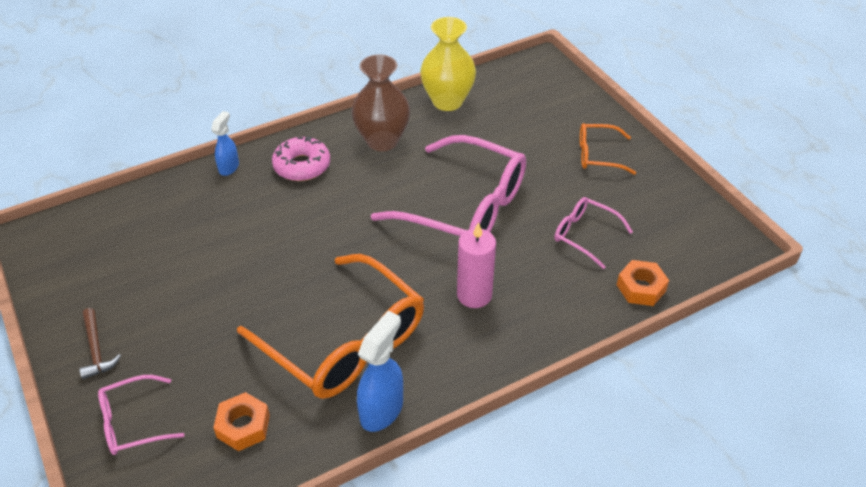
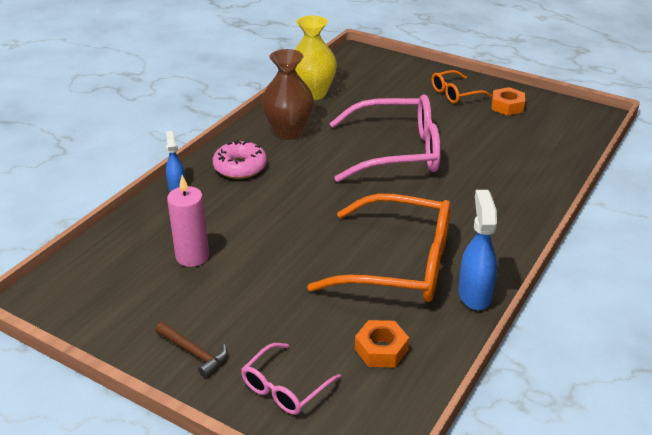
camera: 30 degrees left, 10 degrees down
(474, 295) = (461, 201): pink candle -> pink candle (192, 256)
(584, 235) = (496, 141): pink glasses -> none
(641, 288) = (565, 157): orange nut -> orange nut (507, 106)

